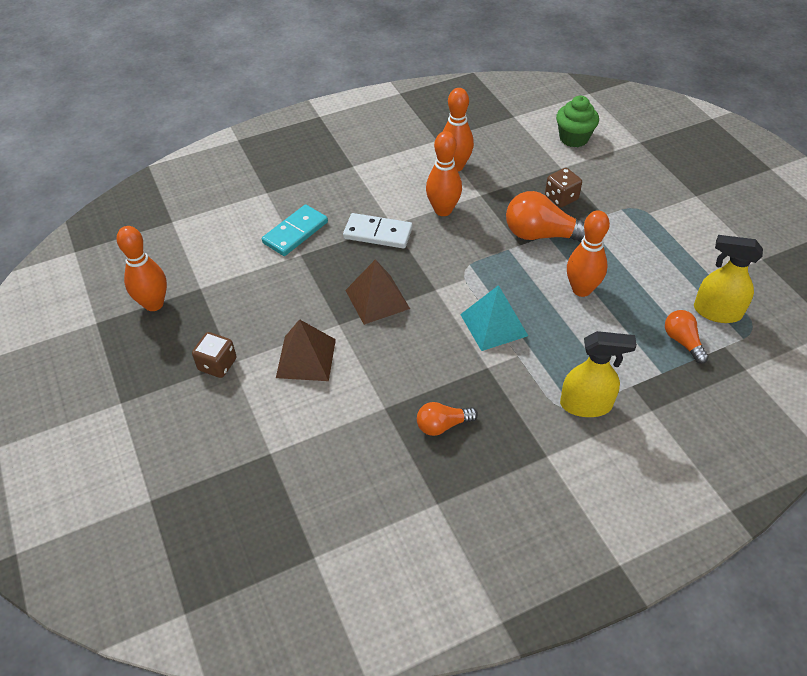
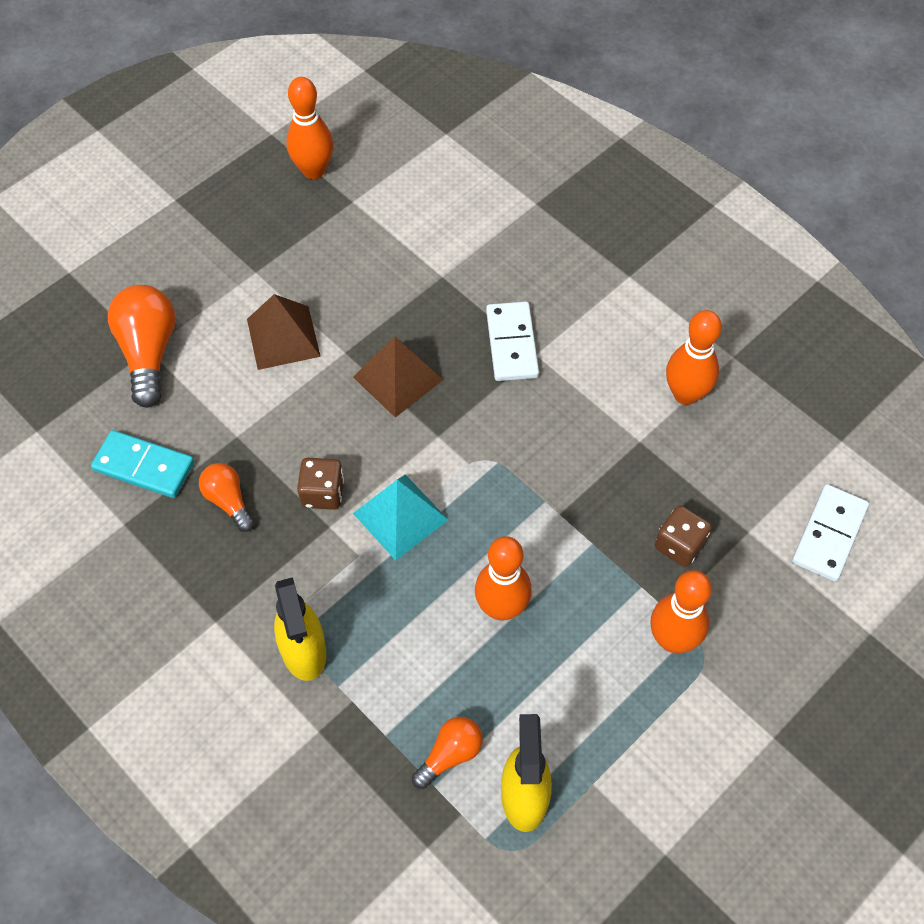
camera: 70 degrees right, 10 degrees up
(217, 364) = (248, 260): brown dice -> brown dice (322, 493)
(295, 232) = (477, 257): turquoise domino -> turquoise domino (144, 466)
(443, 210) = (587, 404): orange bowling pin -> orange bowling pin (672, 639)
(542, 235) = (590, 537): orange light bulb -> orange light bulb (148, 353)
(573, 138) = (829, 534): green cupcake -> white domino

